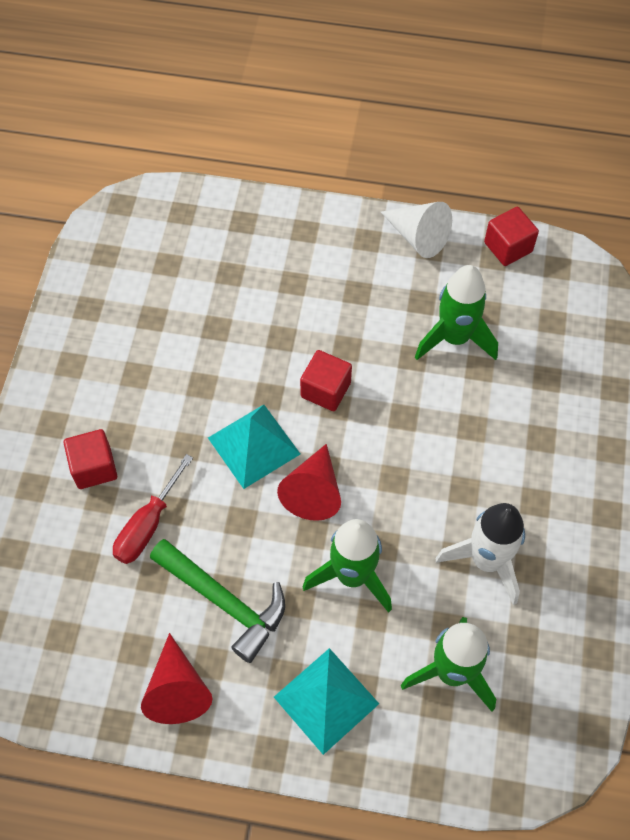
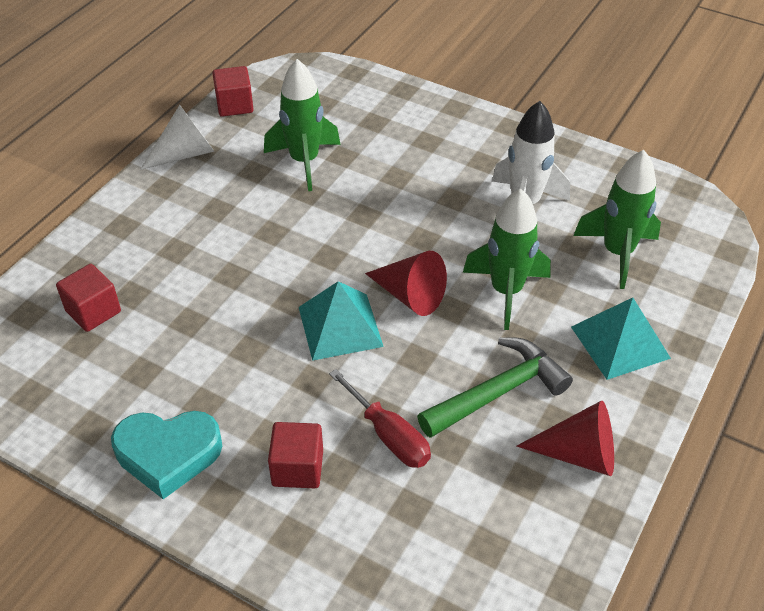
camera: 70 degrees left, 15 degrees down
(79, 371) = (168, 454): none -> turquoise heart
(325, 390) = (308, 258): red cube -> red cube (93, 311)

